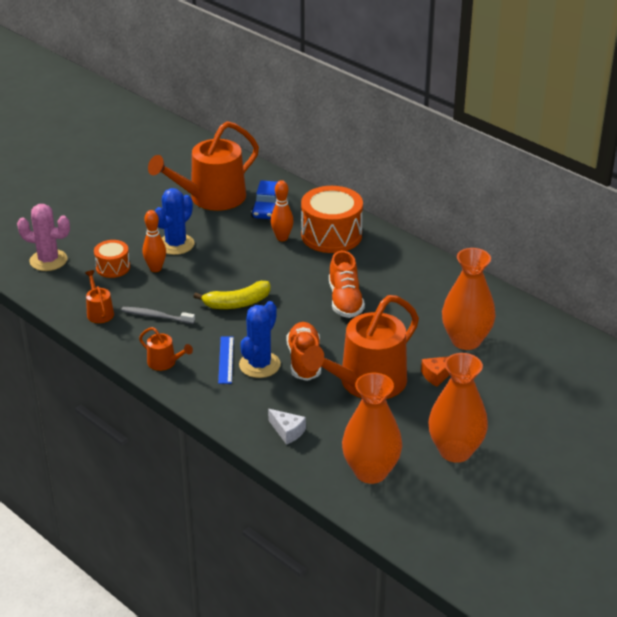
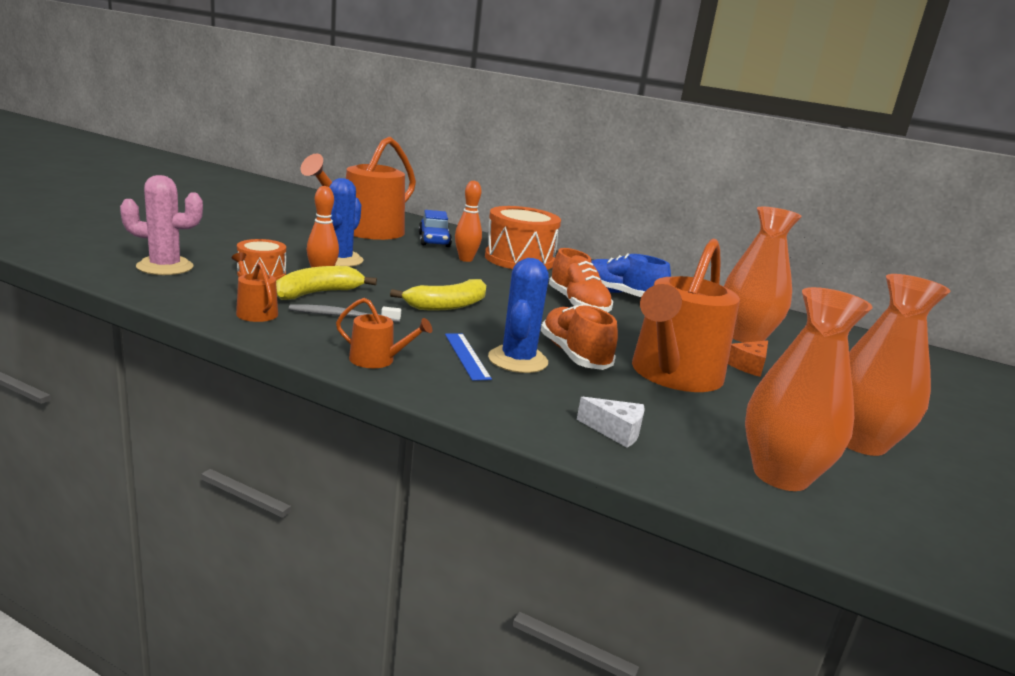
camera: 20 degrees left, 15 degrees down
(147, 290) = (318, 293): none -> yellow banana
(393, 286) = (620, 295): none -> blue shoe

